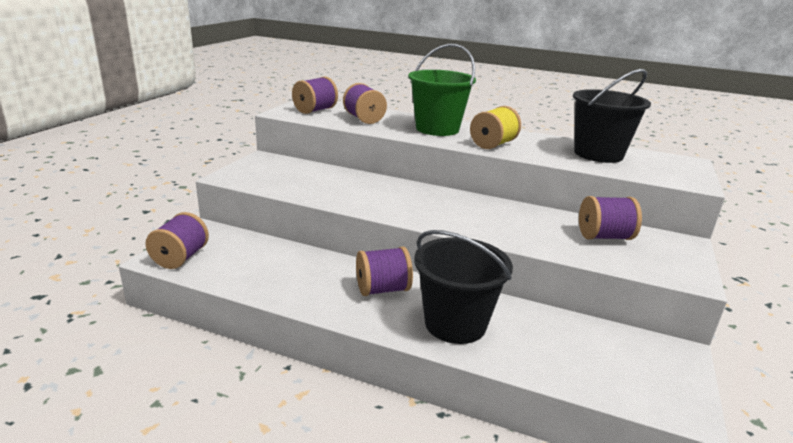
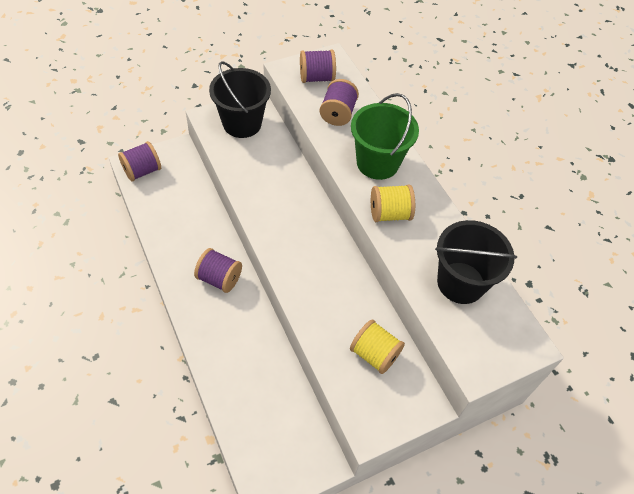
camera: 40 degrees right, 30 degrees up
(455, 324) = (225, 336): black bucket -> black bucket (242, 123)
(604, 237) = (374, 354): purple spool -> yellow spool

